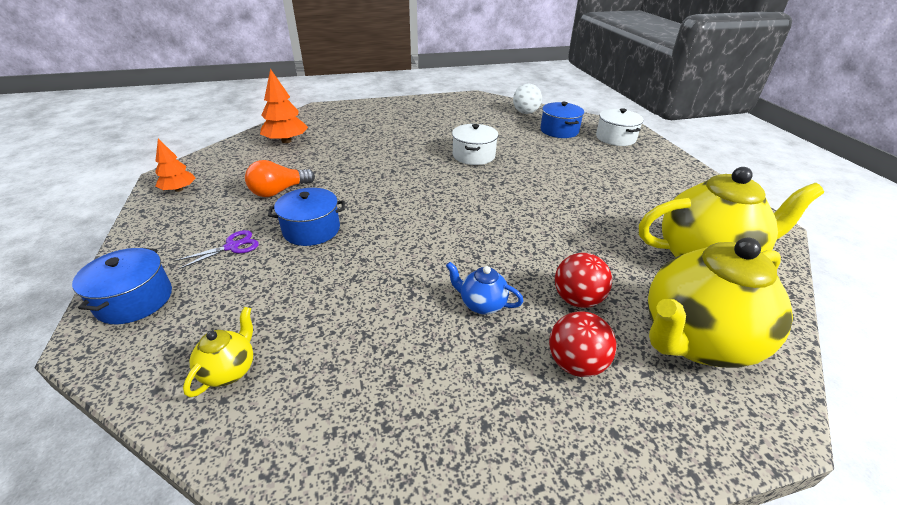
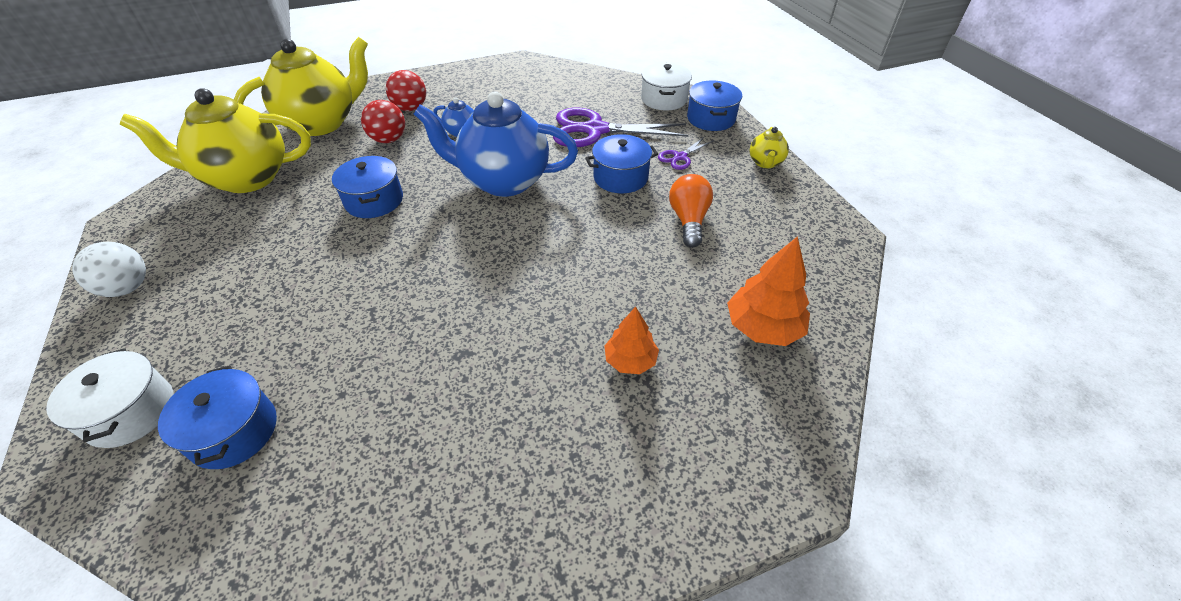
camera: 175 degrees right, 10 degrees up
(179, 189) = (805, 213): orange tree -> orange tree (630, 360)
(230, 370) = (614, 94): yellow teapot -> yellow teapot (765, 163)
(279, 191) = (688, 220): orange light bulb -> orange light bulb turned 45 degrees counterclockwise
(304, 293) = (595, 130): none -> purple scissors
(430, 235) = (503, 181): none -> blue teapot
(473, 155) = (438, 319): white pot -> white pot (664, 99)
(525, 113) = (266, 528): white ball -> white ball (127, 288)
(552, 226) = (374, 200): none -> blue pot

